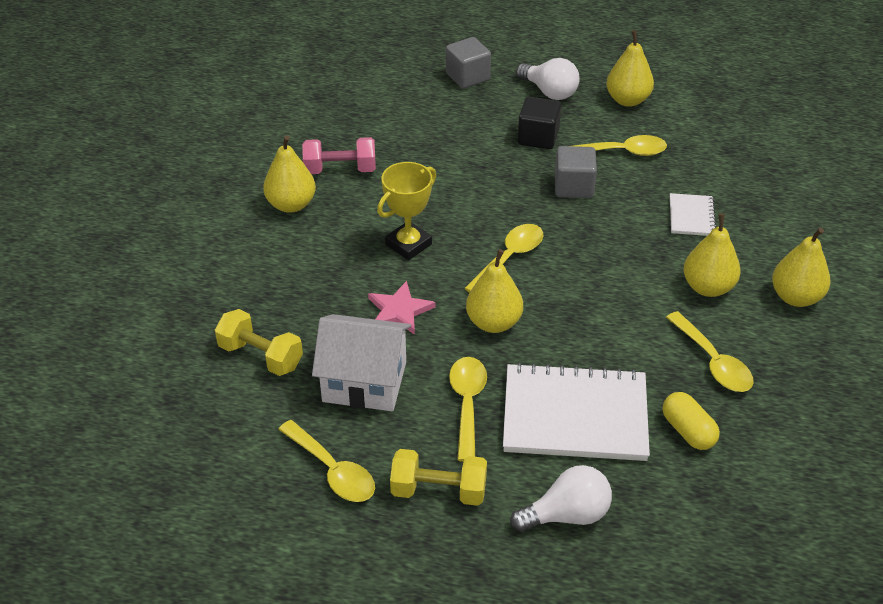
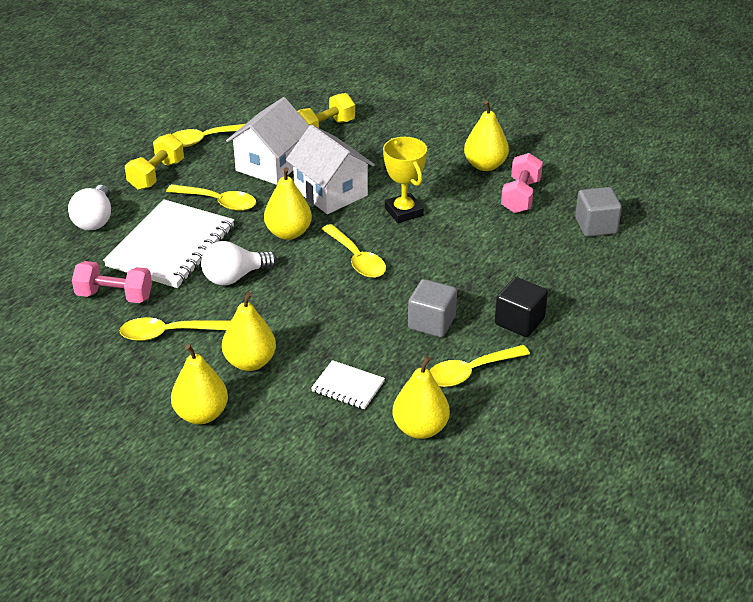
camera: 110 degrees right, 5 degrees down
(399, 311) = (330, 192): pink star -> white house
(467, 77) = (644, 301): grey cube -> grey cube (596, 226)
(549, 92) = (597, 352): white light bulb -> white light bulb (234, 277)
(622, 152) = (470, 372): yellow spoon -> yellow spoon turned 45 degrees clockwise
(627, 100) = (561, 407): yellow pear -> yellow pear (420, 428)
(688, 431) = (114, 296): yellow capsule -> pink dumbbell

